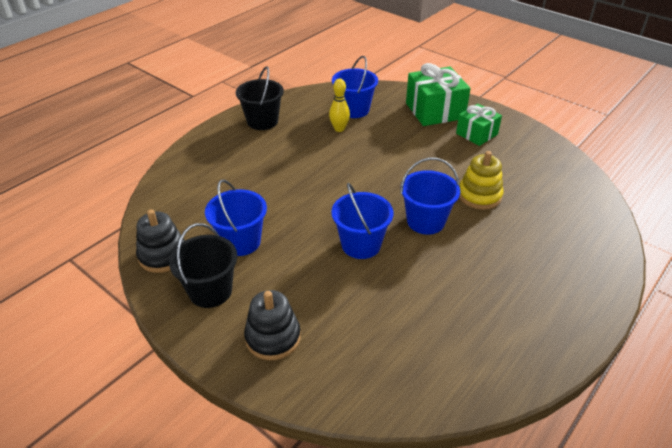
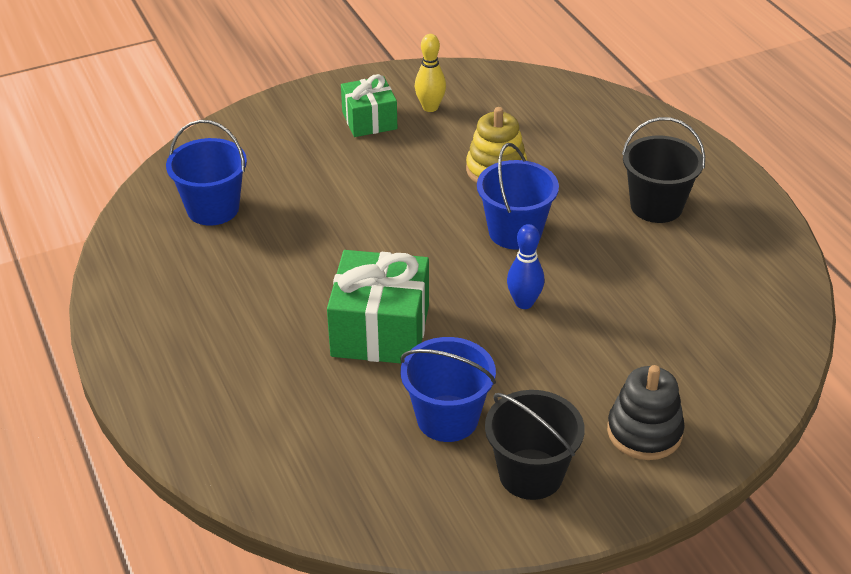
camera: 65 degrees left, 0 degrees up
(163, 255) = (425, 513): black stacking toy -> none
(262, 121) = (157, 317): black bucket -> black bucket (656, 206)
(339, 129) = (251, 240): yellow bowling pin -> yellow bowling pin (430, 107)
(361, 245) = (524, 303): blue bucket -> blue bowling pin
(435, 111) = (284, 134): green gift -> green gift (380, 330)

